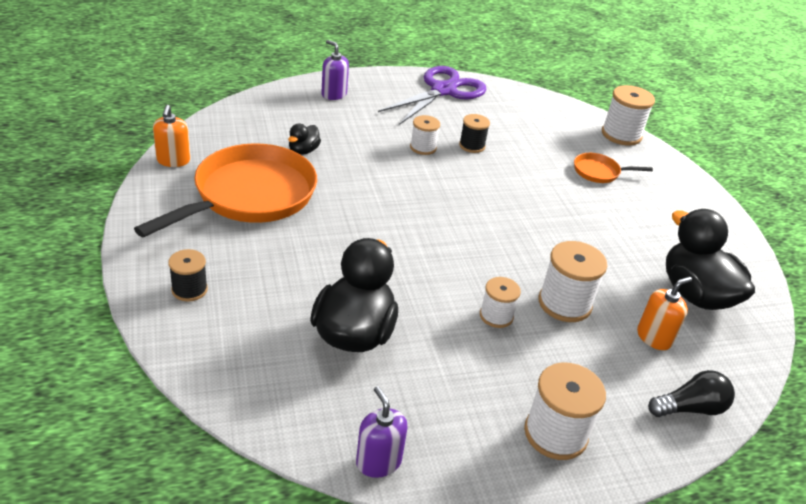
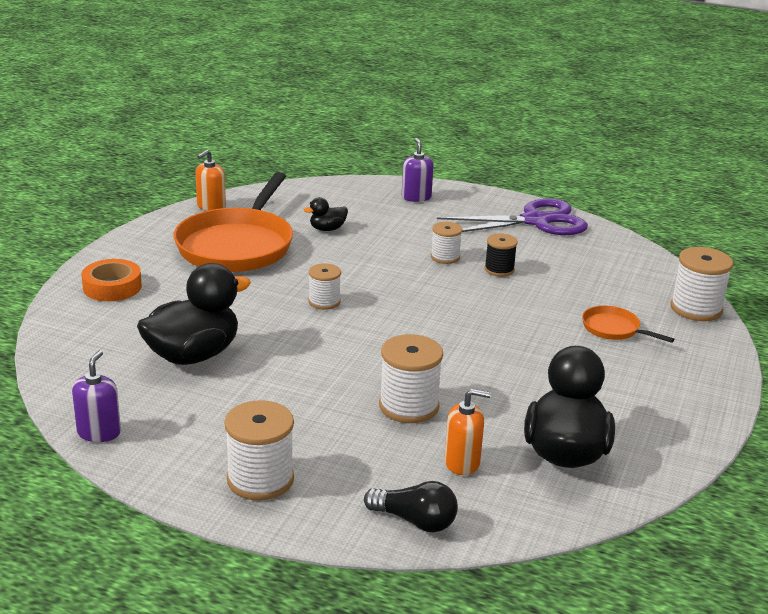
camera: 40 degrees right, 10 degrees down
(189, 289) = (112, 287): black spool -> orange tape
(249, 196) = (237, 245): orange pan -> orange pan turned 120 degrees clockwise
(496, 316) = (329, 390): white spool -> white spool (324, 302)

